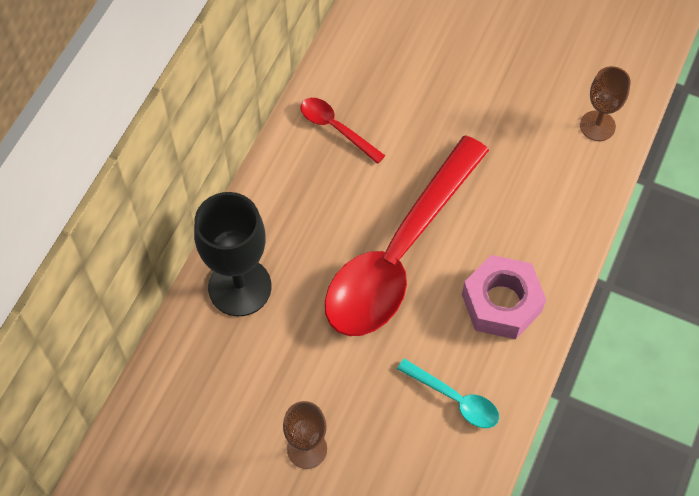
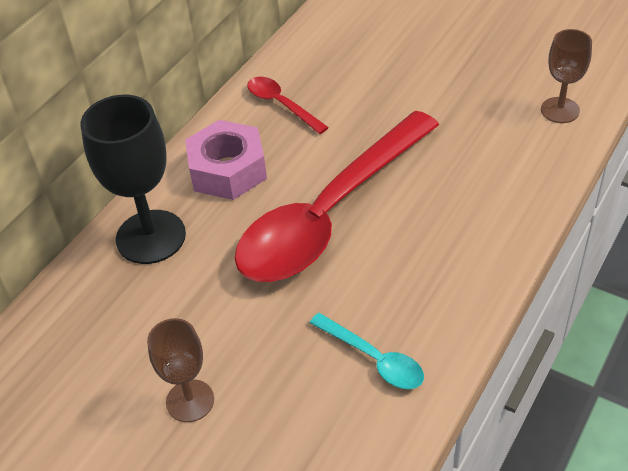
camera: 10 degrees right, 15 degrees down
(501, 303) = (440, 265): pink nut -> pink nut (228, 170)

